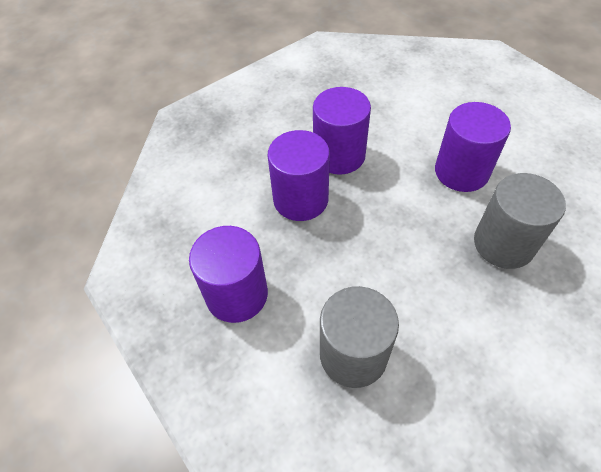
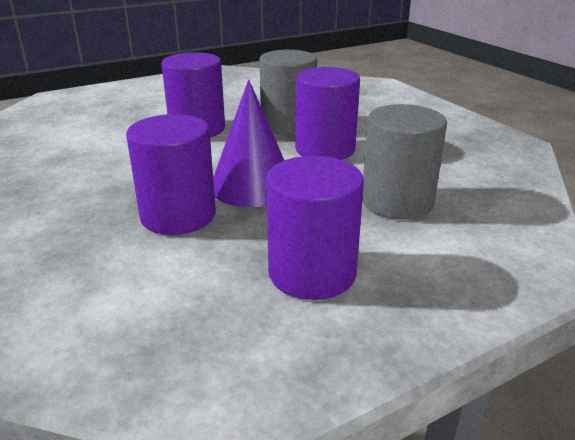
camera: 85 degrees left, 25 degrees down
(339, 155) = (124, 185): purple cylinder -> purple cylinder (325, 149)
(357, 236) = (252, 185): none -> purple cone

